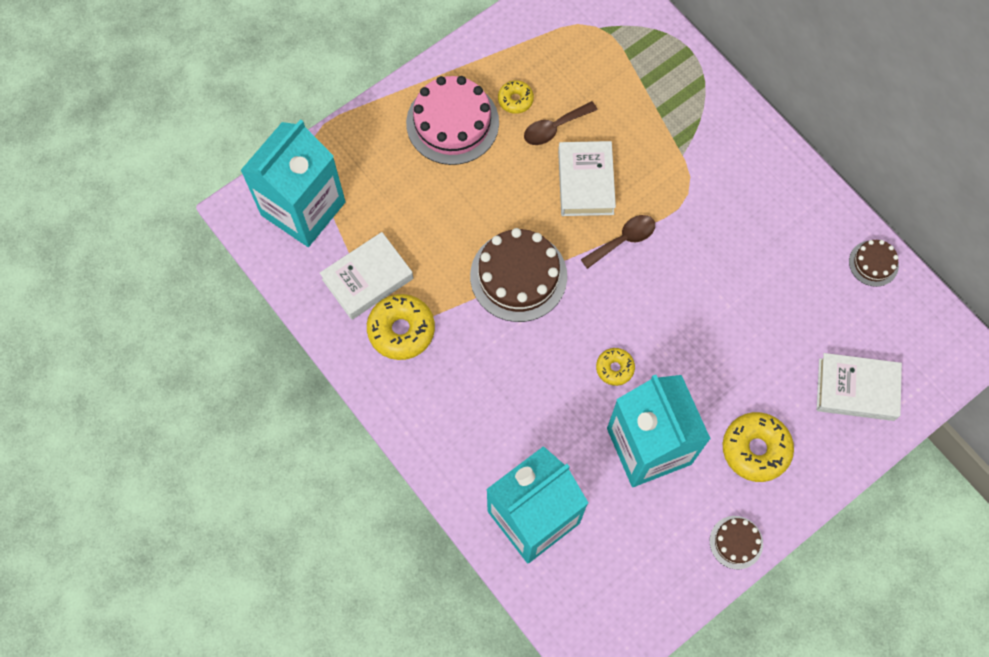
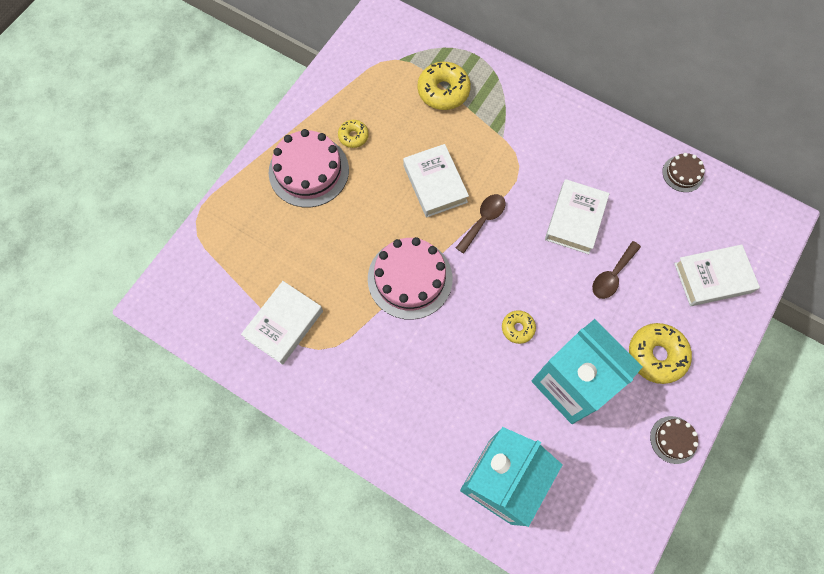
camera: 20 degrees left, 0 degrees up
(303, 208) = (207, 283): turquoise carton -> none
(401, 330) = (329, 358): yellow donut -> yellow donut (443, 91)
(518, 276) = (410, 278): brown cake -> pink cake
(554, 128) = (393, 149): brown spoon -> brown spoon (612, 275)
(727, 273) = (575, 219): none -> white book

